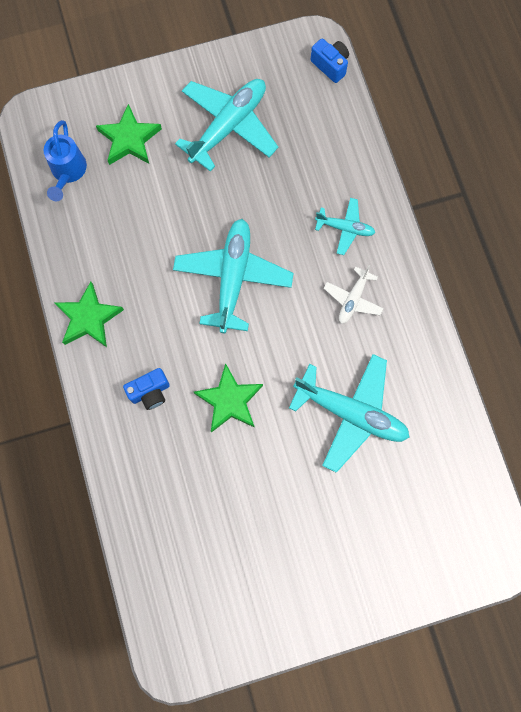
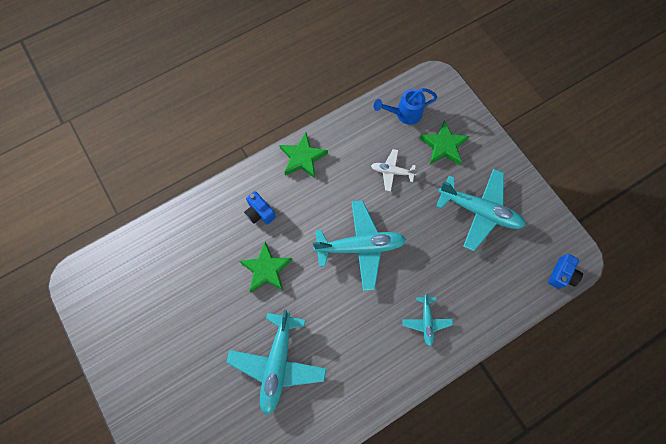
camera: 75 degrees right, 5 degrees down
(353, 299) = (369, 342): white plane -> white plane (392, 172)

